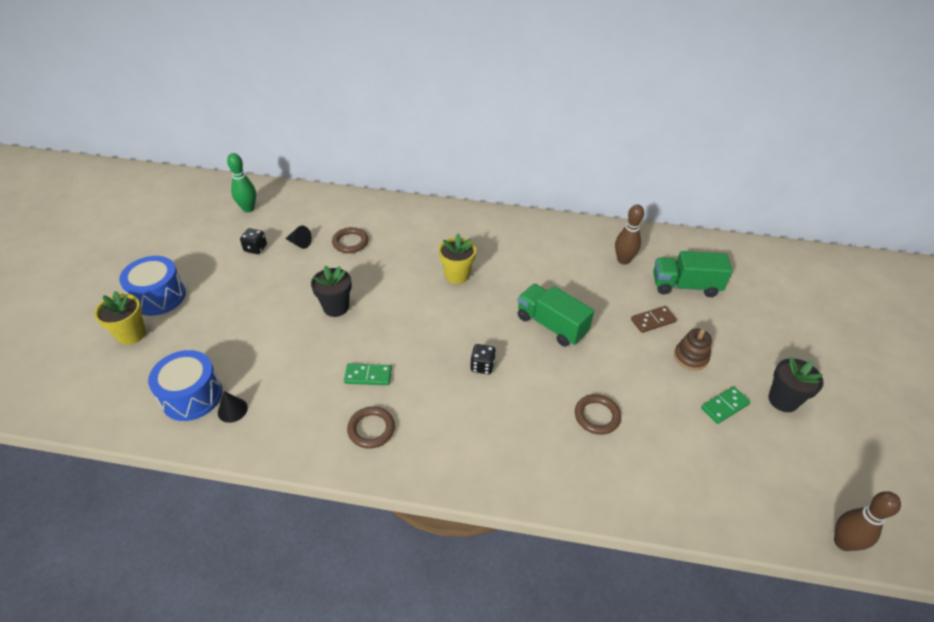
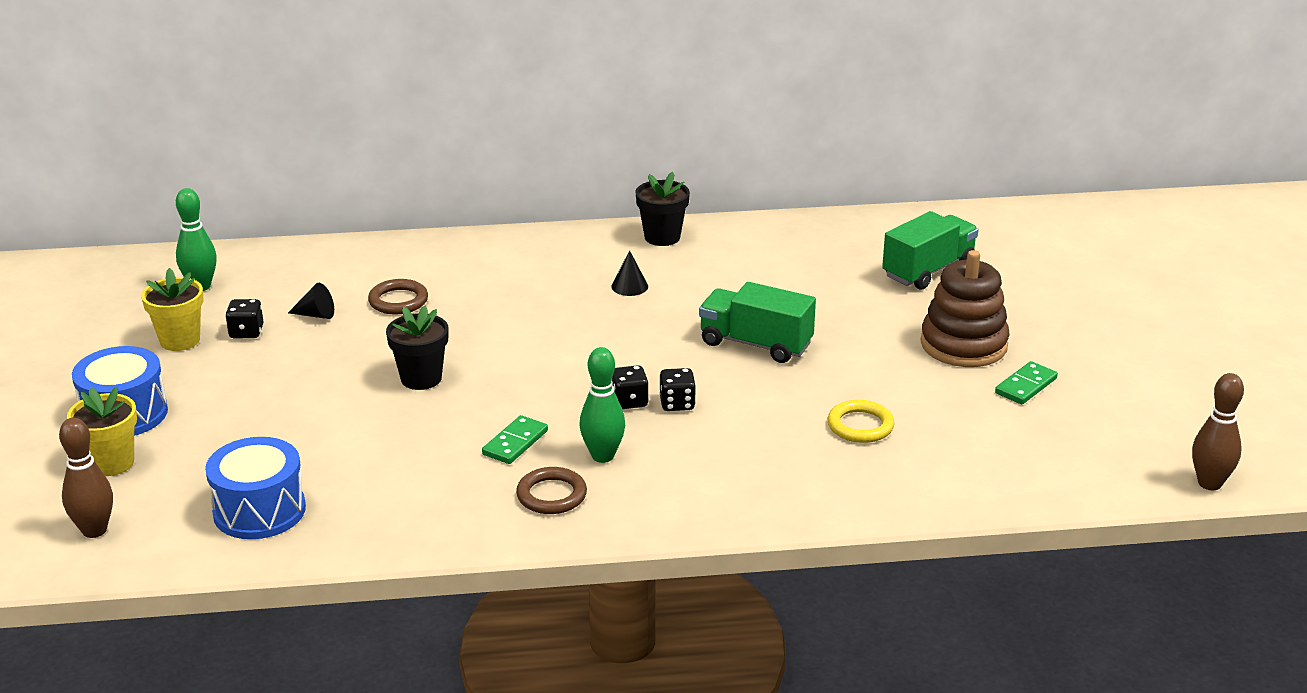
camera: 15 degrees left, 15 degrees down
(232, 410) = (332, 513): black cone -> black cone (629, 286)
(368, 376) = (515, 443): green domino -> green domino turned 45 degrees counterclockwise
(417, 401) = (603, 456): none -> green bowling pin
(453, 357) = (629, 401): none -> black dice
(457, 275) = (588, 312): yellow flower pot -> yellow flower pot (180, 340)
(597, 416) = (860, 426): brown ring -> yellow ring
(623, 260) = (829, 256): brown bowling pin -> brown bowling pin (94, 530)
(653, 320) = (897, 315): brown domino -> none
(685, 286) = (928, 270): green truck -> green truck turned 150 degrees clockwise
(690, 357) = (963, 345): brown stacking toy -> brown stacking toy, size x1.74
(783, 400) = (1099, 367): black flower pot -> black flower pot (662, 237)

